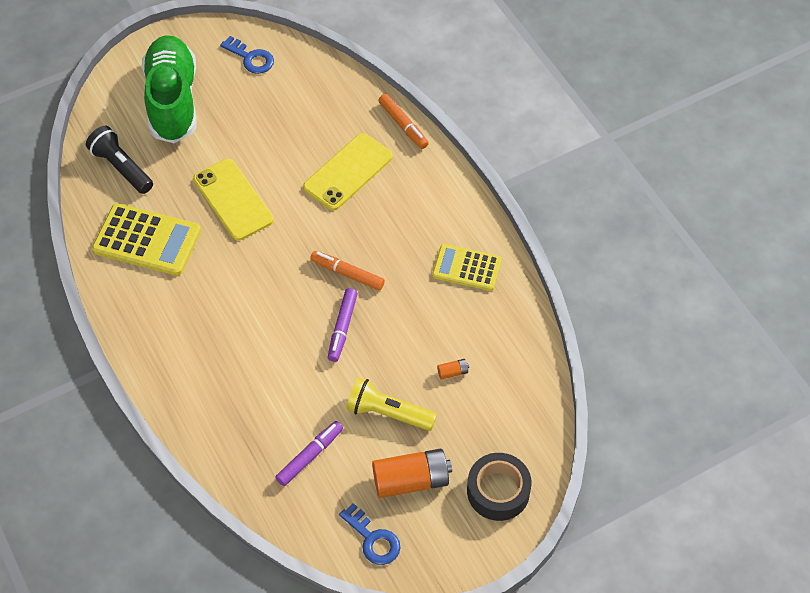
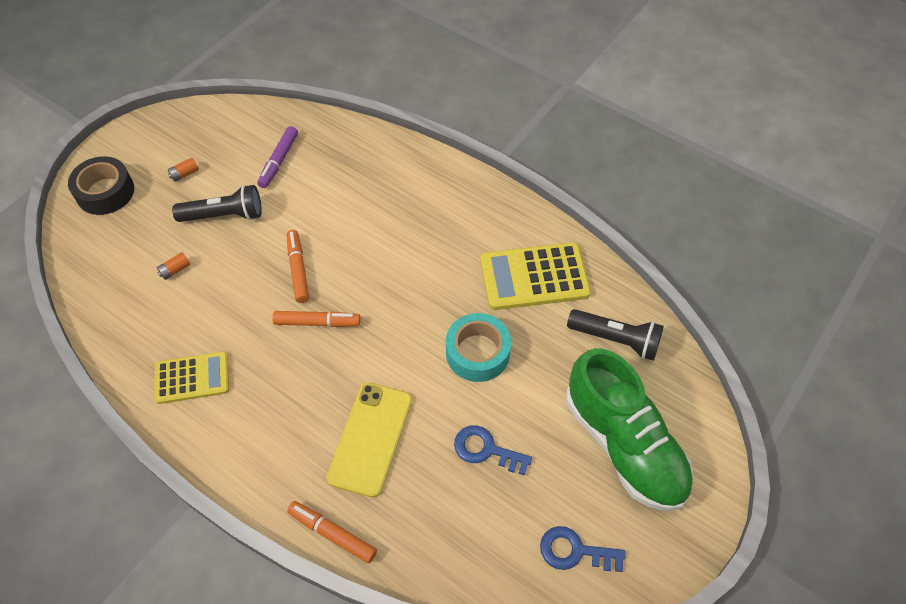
camera: 155 degrees right, 0 degrees up
(233, 200) = (477, 353): yellow phone -> turquoise tape
(342, 328) = (298, 269): purple marker -> orange marker
(373, 539) = (201, 126): blue key -> blue key (486, 449)
(387, 413) = (225, 215): yellow flashlight -> black flashlight
(411, 480) = (184, 174): orange battery -> orange battery, size x0.42

